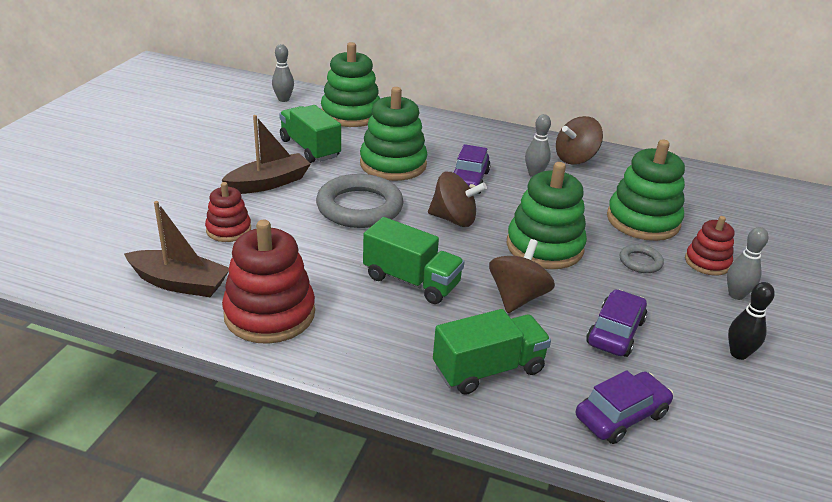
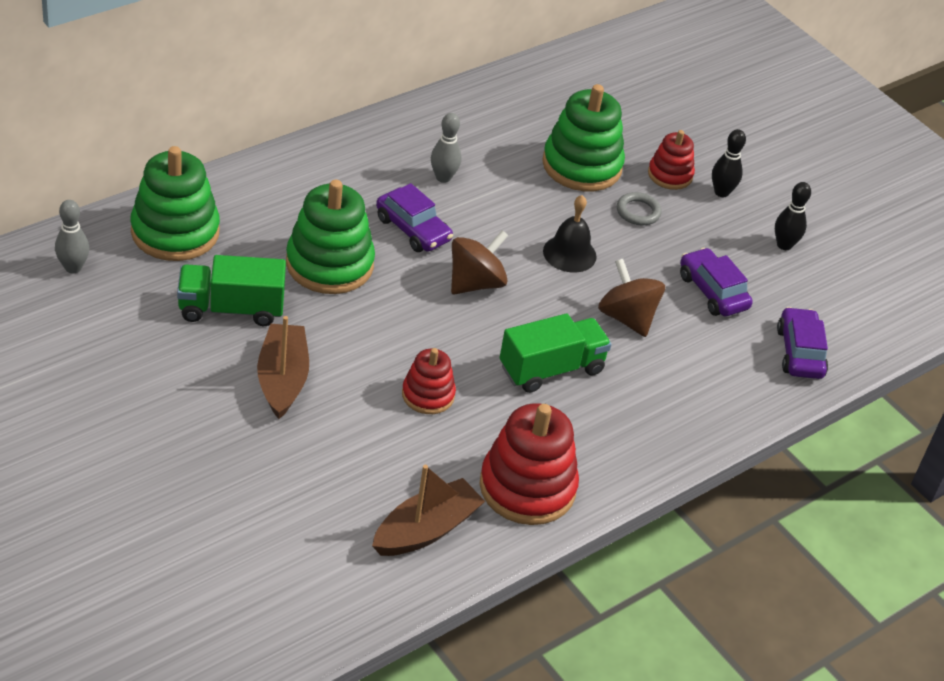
camera: 60 degrees left, 10 degrees up
(228, 230) = (355, 453): red stacking toy -> red stacking toy (428, 395)
(359, 207) = (395, 336): grey ring -> none
(488, 369) = (701, 391): green truck -> none
(544, 247) = (569, 253): green stacking toy -> black bell
(575, 159) = (439, 130): brown spinning top -> none
(736, 295) = (721, 192): grey bowling pin -> black bowling pin

